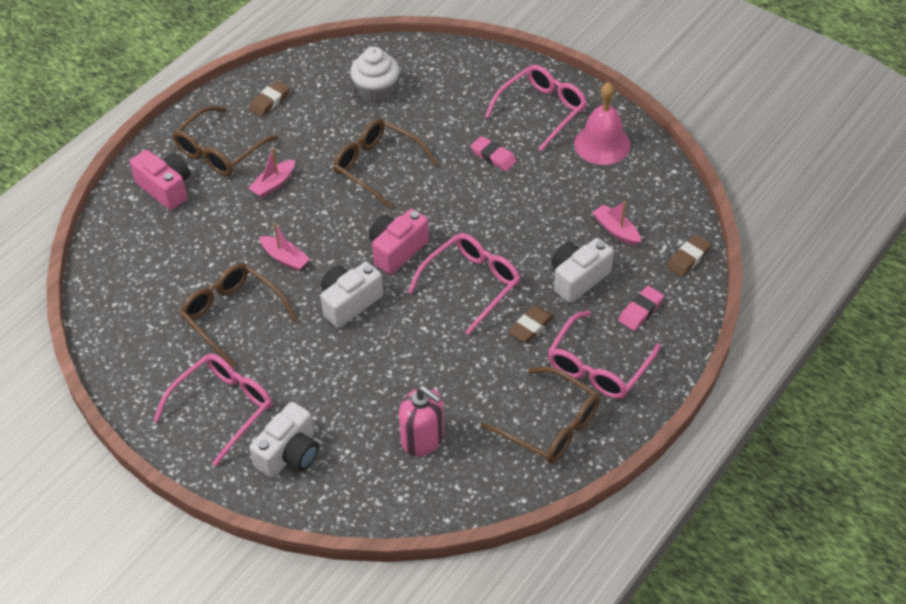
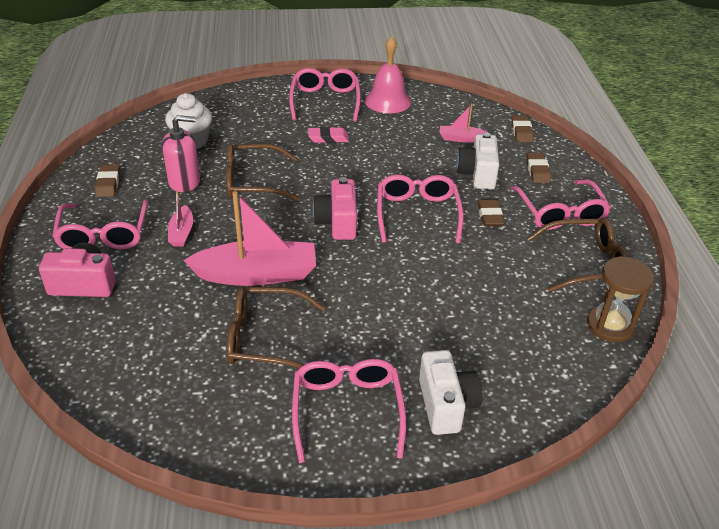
camera: 45 degrees left, 10 degrees down
(220, 151) = (104, 234): brown glasses -> pink glasses
(285, 258) = (257, 274): pink boat -> pink boat, size x2.06
(349, 303) = (348, 274): white camera -> none
(423, 438) = (522, 325): pink soap dispenser -> pink soap dispenser (184, 181)
(491, 489) = (610, 325): none -> brown hourglass
(640, 311) = (537, 171): pink eraser -> brown eraser

